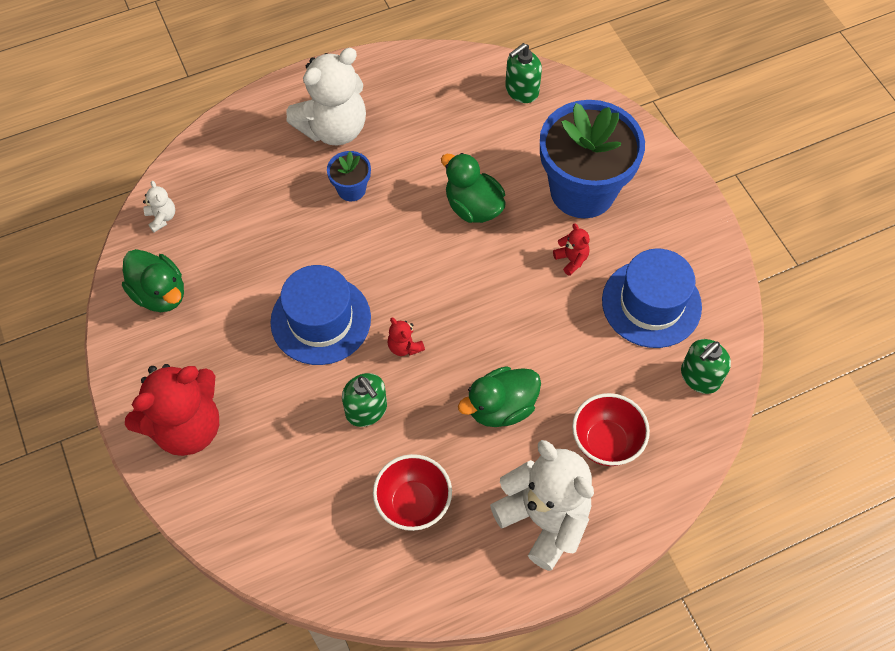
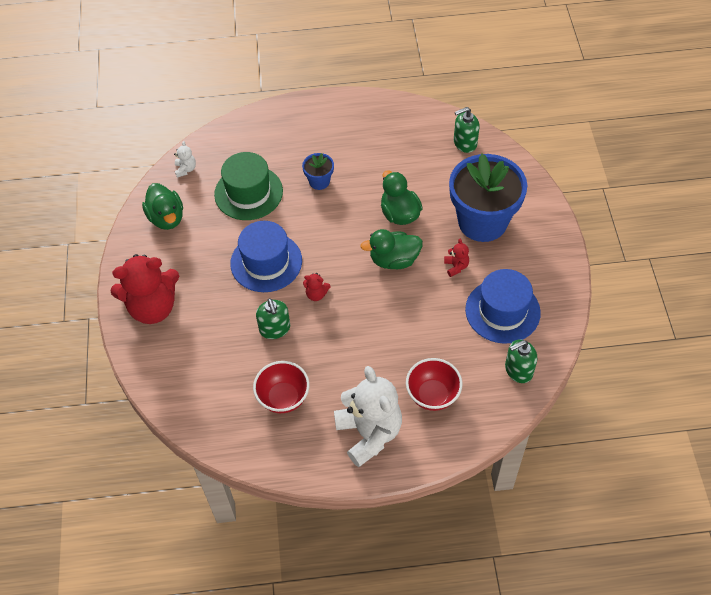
camera: 20 degrees right, 5 degrees down
(261, 229) = (248, 193): none -> green hat
(333, 128) = (322, 138): white teddy bear -> none
(404, 346) = (316, 294): red teddy bear -> red teddy bear turned 60 degrees counterclockwise
(501, 407) = (367, 352): green duck -> green duck (394, 260)

